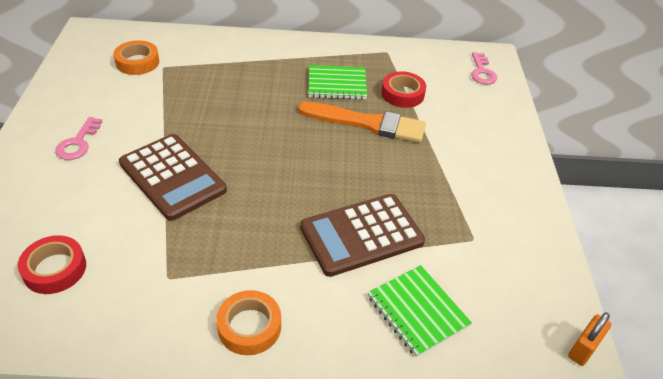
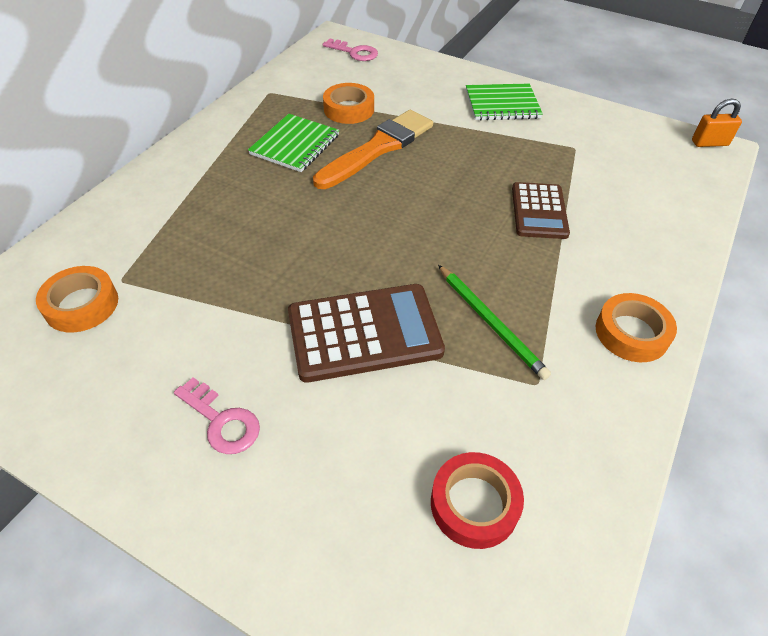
camera: 60 degrees left, 5 degrees up
(215, 237) = (491, 323): none -> green pencil
(361, 235) = (539, 211): brown calculator -> brown calculator, size x0.65
(402, 94) = (349, 109): red tape -> orange tape
(417, 311) = (647, 212): green notebook -> green notebook (502, 104)
(583, 349) = (709, 143): orange padlock -> orange padlock turned 75 degrees counterclockwise

